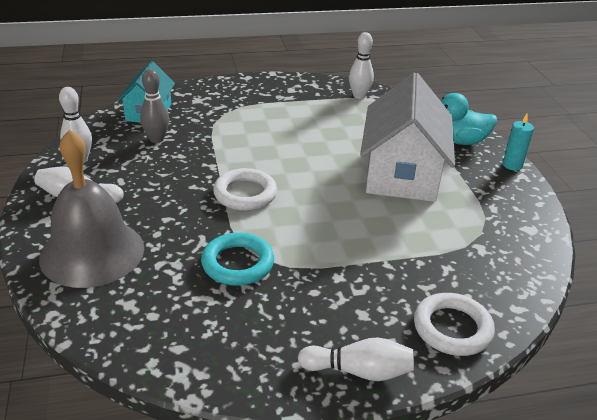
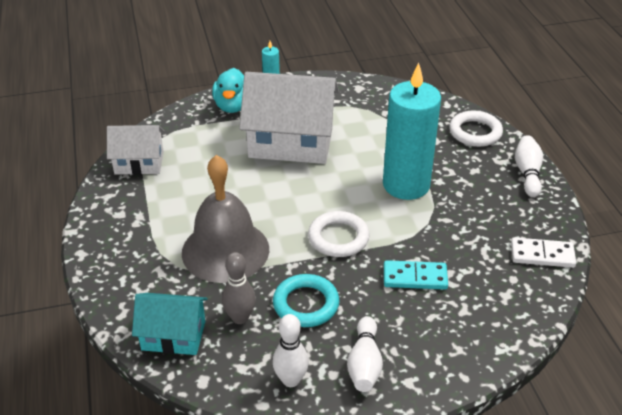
camera: 90 degrees left, 5 degrees up
(92, 252) = (449, 332): grey bell -> grey bell (225, 250)
(176, 238) = (415, 277): none -> turquoise domino
(186, 351) = (542, 255): none -> white domino
(237, 263) = (438, 235): turquoise ring -> turquoise ring (306, 304)
(330, 248) = (406, 185): none -> turquoise candle
(359, 96) = (139, 163): white bowling pin -> white house

